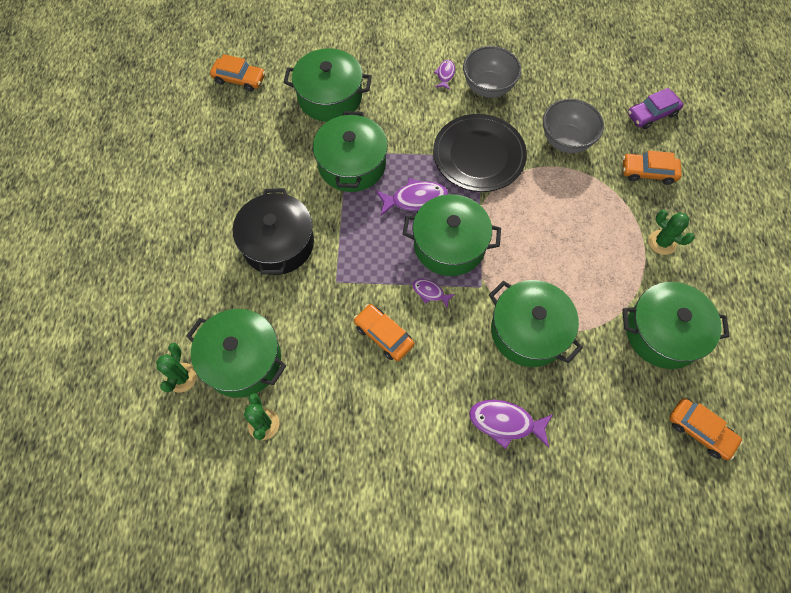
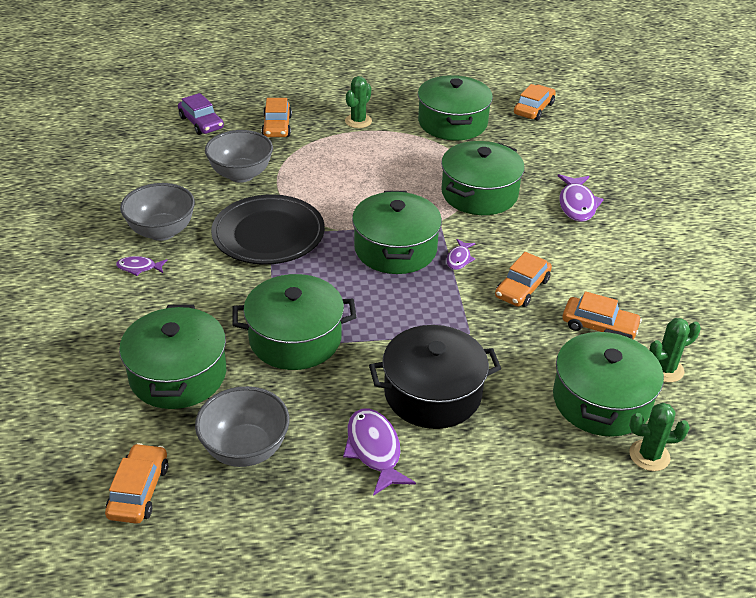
camera: 100 degrees left, 25 degrees down
(256, 130) = (245, 449): none -> grey bowl
(325, 386) = (599, 326): none -> orange car
(415, 199) = (340, 279): purple fish -> purple fish (374, 450)

